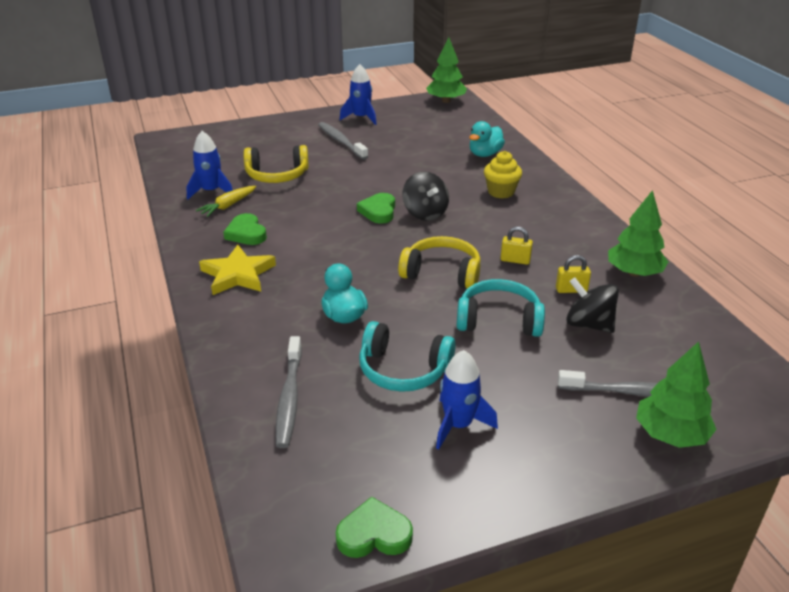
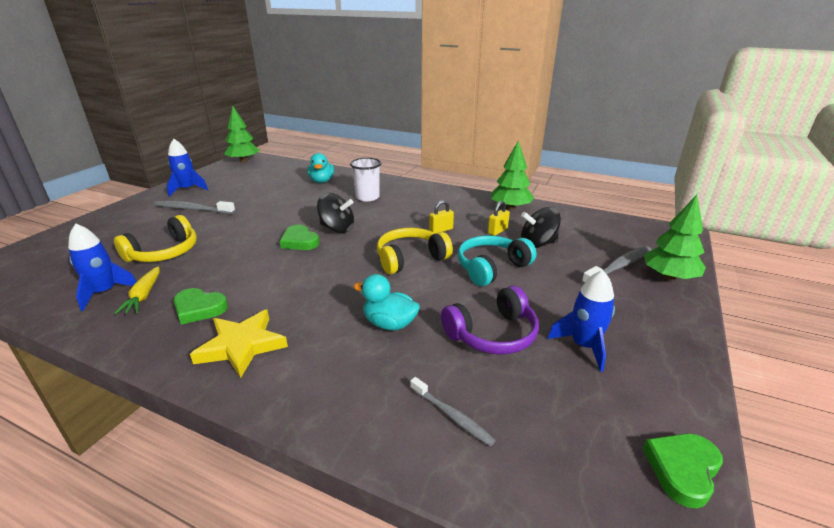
camera: 45 degrees left, 5 degrees down
(289, 398) = (452, 416): grey toothbrush -> grey toothbrush, size x0.64
(403, 370) = (492, 334): turquoise headphones -> purple headphones
(501, 192) = (367, 197): yellow cupcake -> white cup

